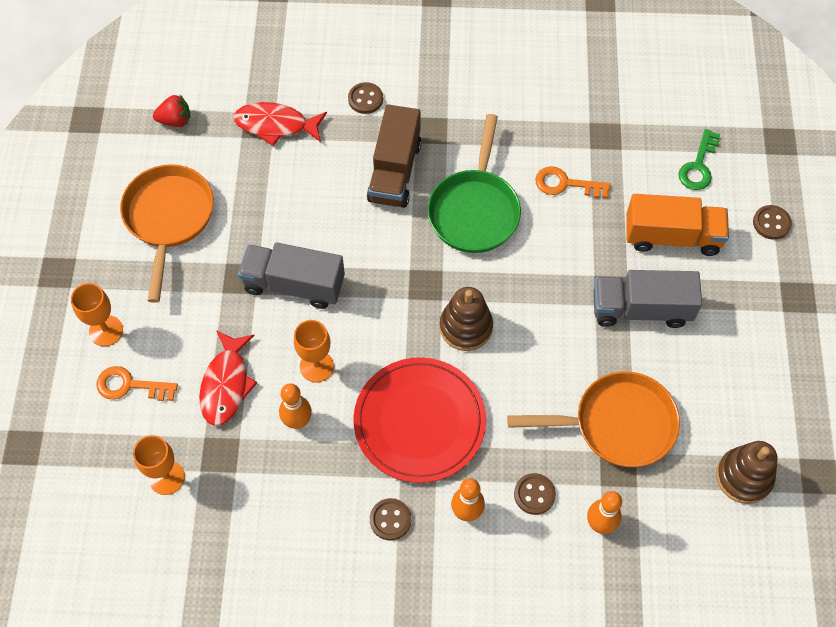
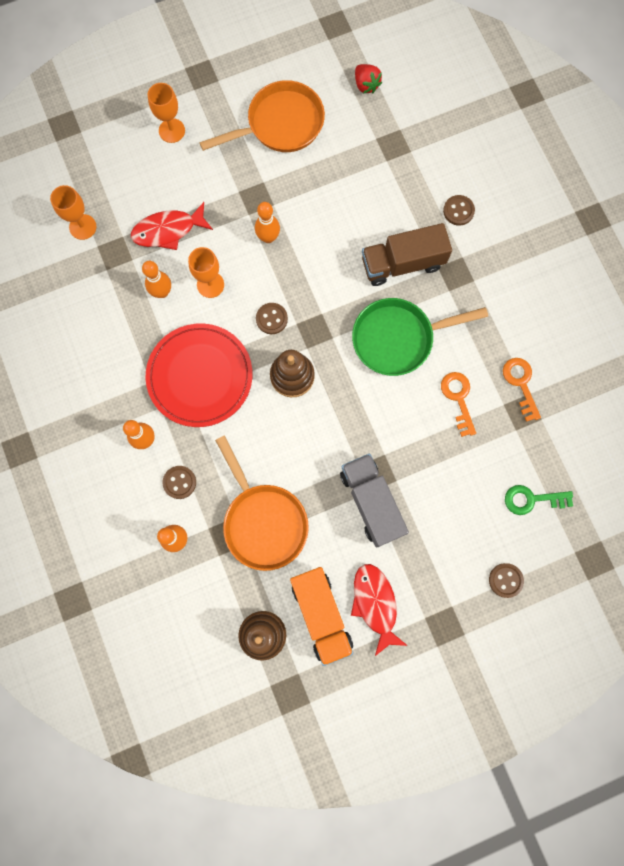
camera: 65 degrees right, 15 degrees up
(130, 385) = (138, 168): orange key -> orange key (521, 384)
(276, 125) = (399, 157): red fish -> red fish (375, 604)
(294, 285) = (268, 237): grey truck -> orange bowling pin
(390, 520) = (116, 389): brown button -> brown button (271, 319)
(672, 236) = (451, 502): orange truck -> orange truck (321, 614)

